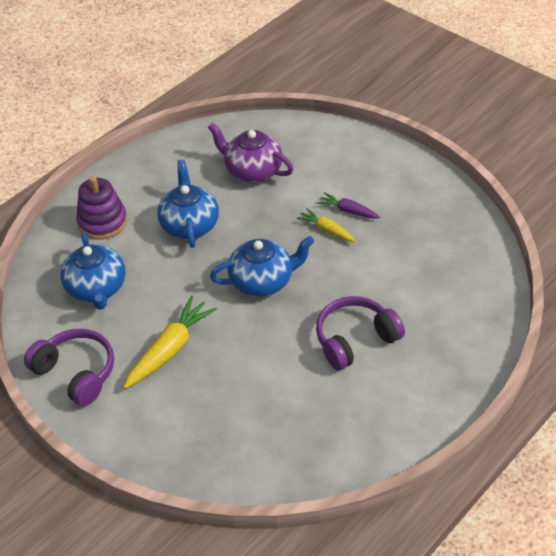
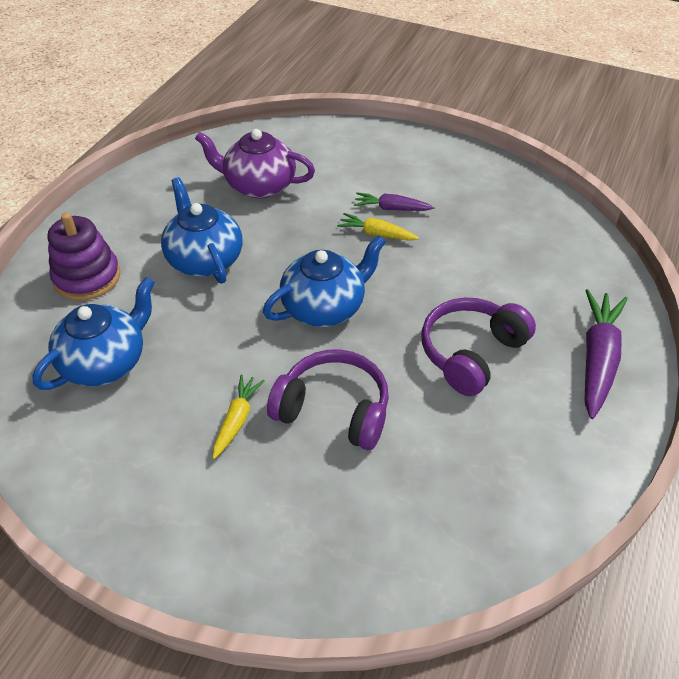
camera: 20 degrees left, 0 degrees up
(76, 372) = (112, 485): purple headphones -> purple headphones (333, 410)
(97, 288) = (105, 362): blue teapot -> blue teapot turned 105 degrees counterclockwise
(170, 349) = (237, 420): yellow carrot -> yellow carrot, size x0.57
(448, 365) = (597, 359): none -> purple carrot

